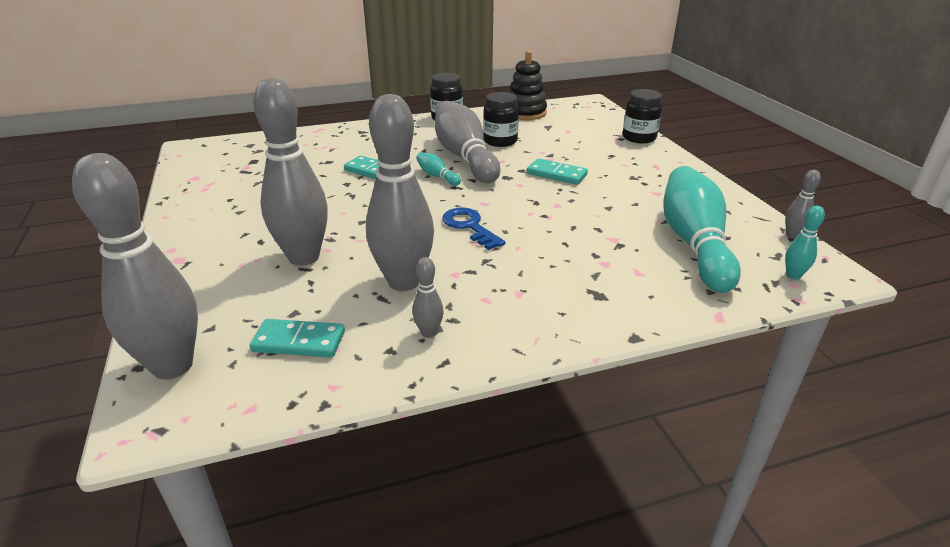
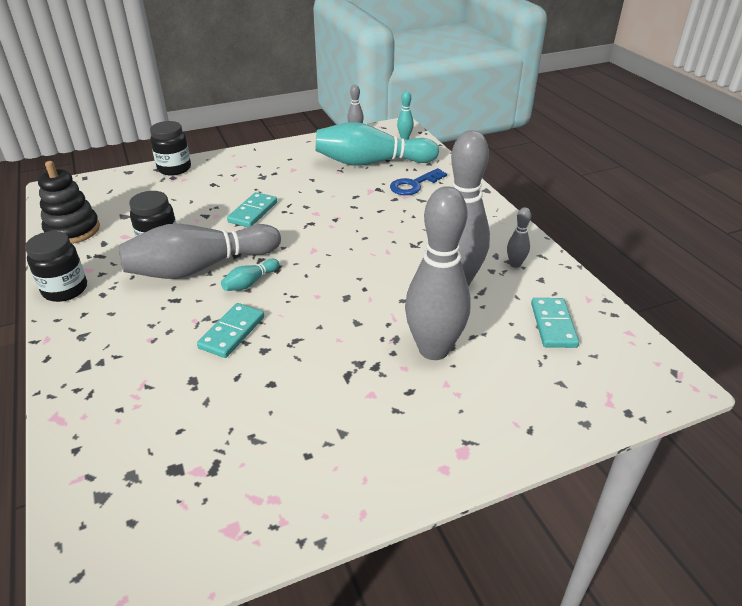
camera: 95 degrees left, 5 degrees up
(172, 366) = (615, 390): grey bowling pin -> none
(470, 227) = (360, 255): blue key -> blue key (414, 185)

